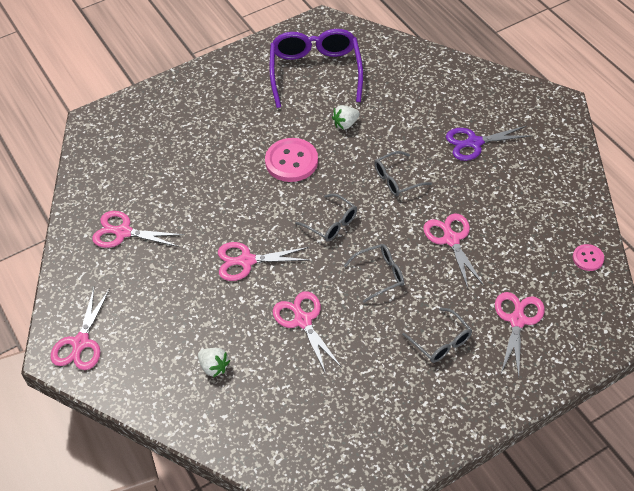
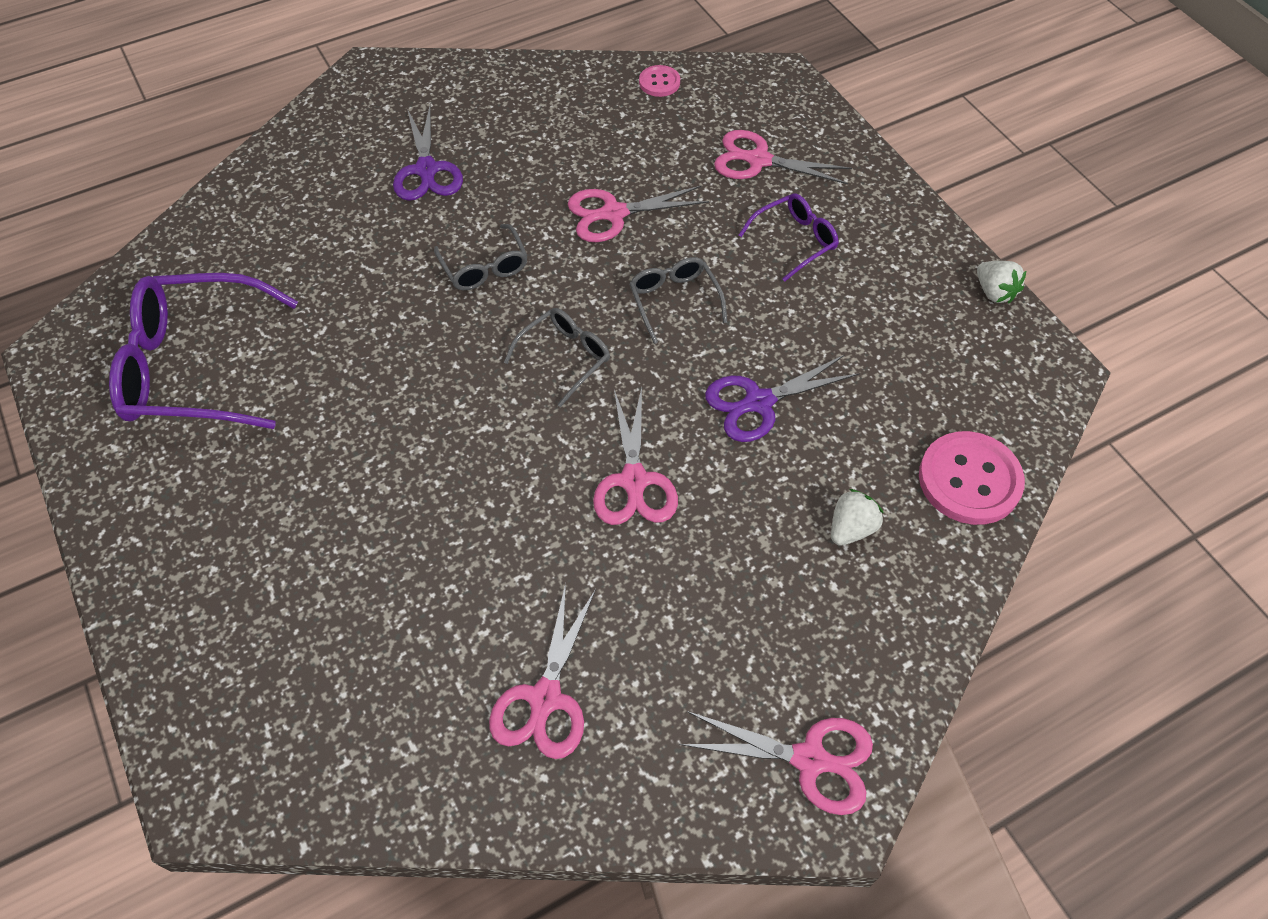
camera: 90 degrees left, 5 degrees up
(291, 161) = (414, 410): pink button -> pink button (969, 480)
(303, 321) = (759, 402): pink scissors -> purple scissors
(345, 124) = (342, 328): white strawberry -> white strawberry (994, 292)
(441, 342) = (795, 240): grey glasses -> purple glasses

